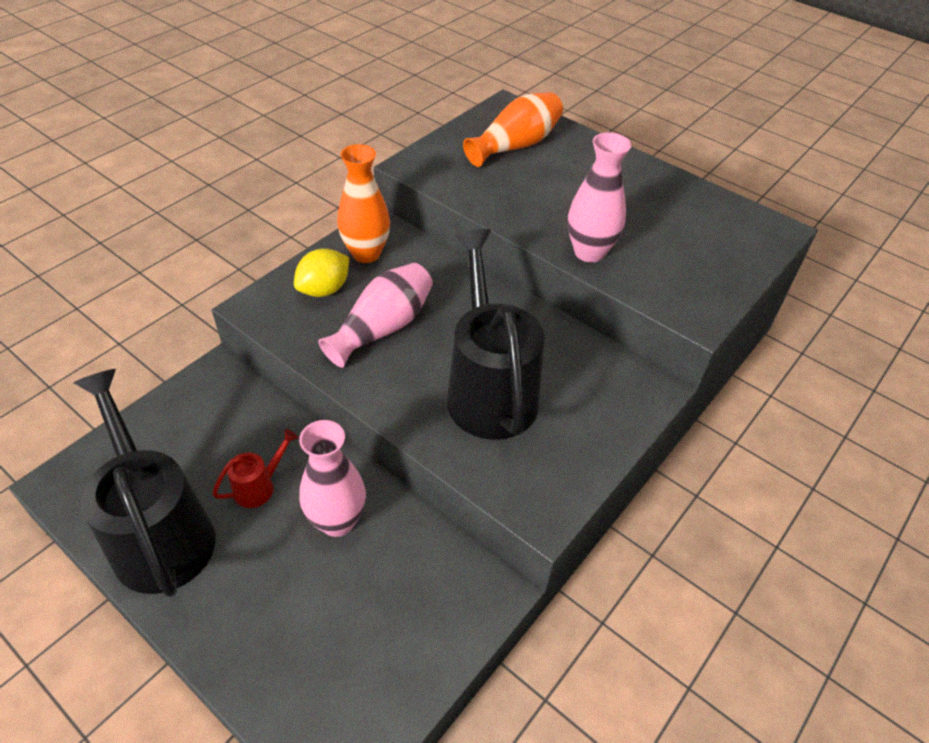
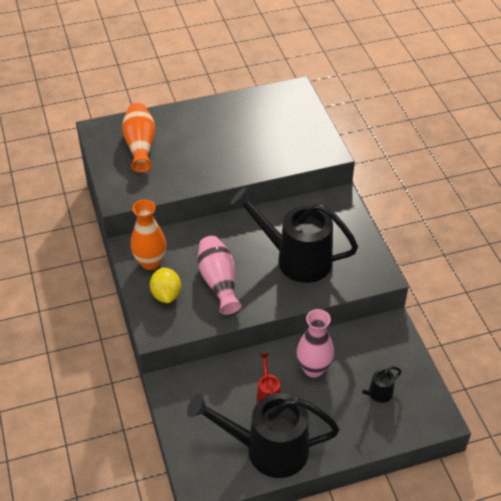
camera: 55 degrees left, 0 degrees up
(339, 634) = (377, 394): none -> black watering can
(589, 252) = (256, 165): pink vase -> none

